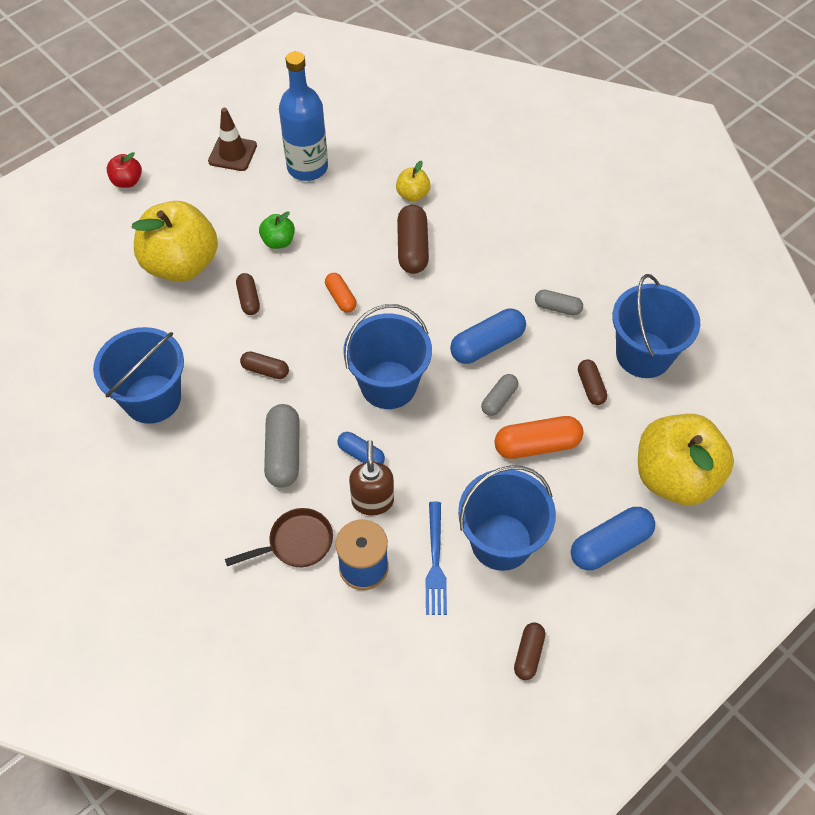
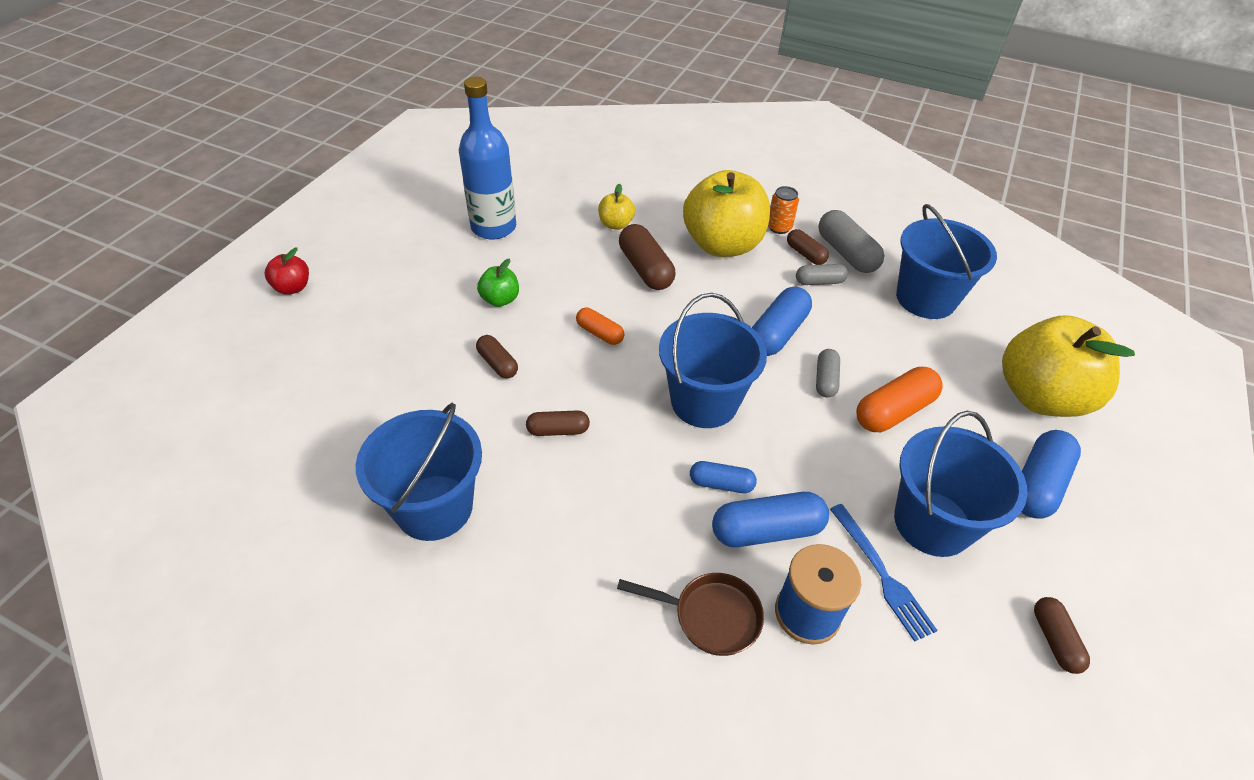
camera: 25 degrees left, 10 degrees down
(181, 264) = (399, 351): yellow apple -> yellow apple (722, 245)
(232, 153) = (405, 234): brown traffic cone -> none
(283, 453) = (632, 514): grey capsule -> grey capsule (846, 253)
(296, 543) = (710, 616): brown pan -> brown pan turned 60 degrees clockwise
(372, 500) = (767, 530): brown soap dispenser -> blue capsule
(558, 241) = (779, 227): none -> orange can
(590, 387) = (902, 341): brown capsule -> brown capsule (805, 254)

